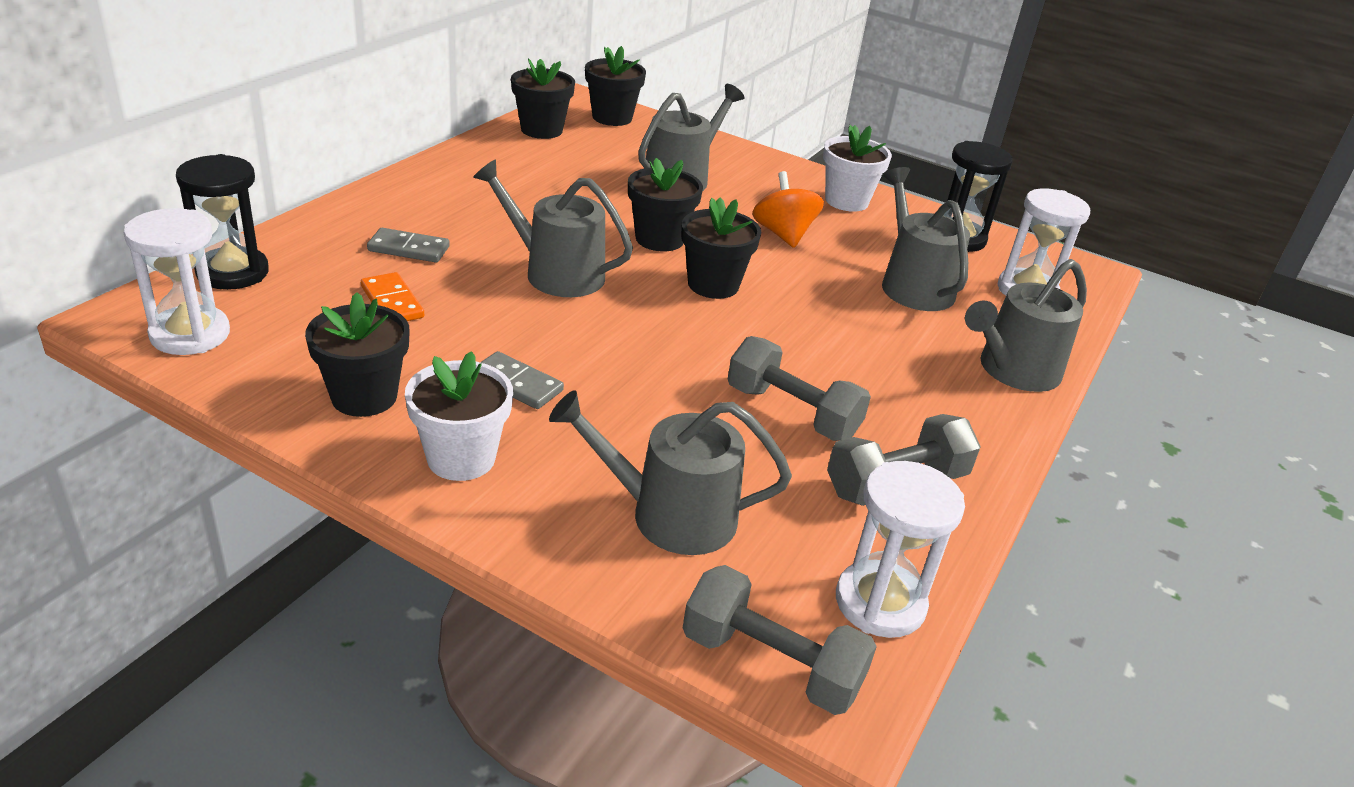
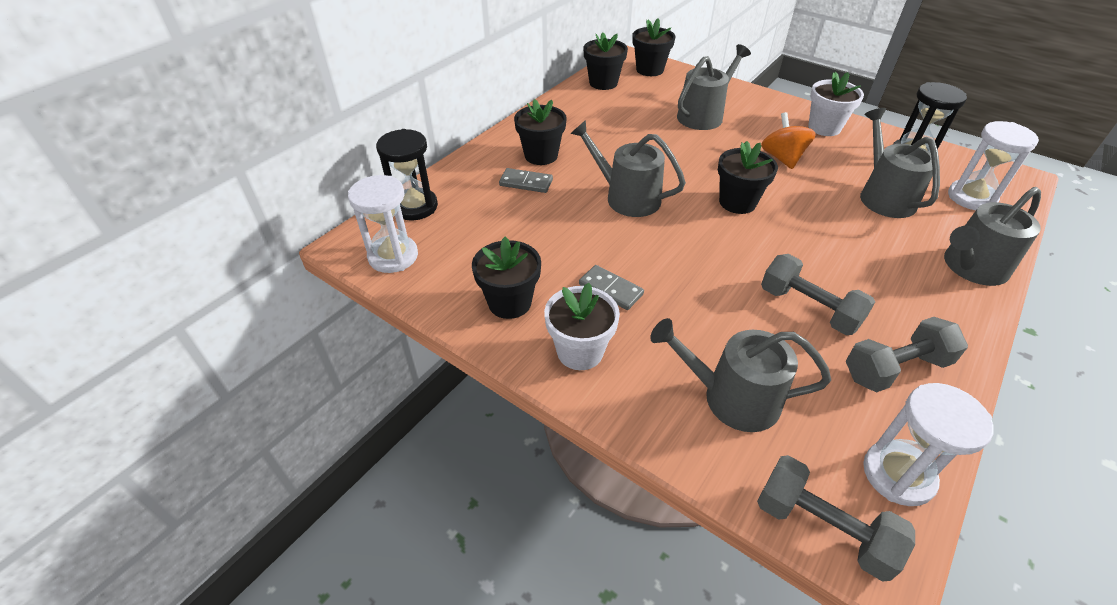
camera: 10 degrees right, 10 degrees up
(392, 302) = (519, 226): orange domino -> none
(659, 239) = (695, 166): black flower pot -> black flower pot (541, 155)

